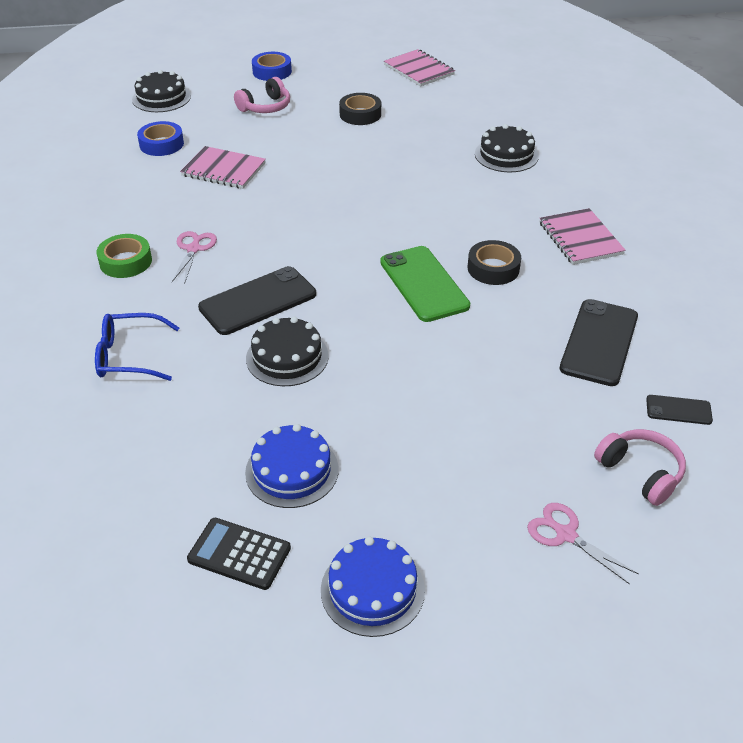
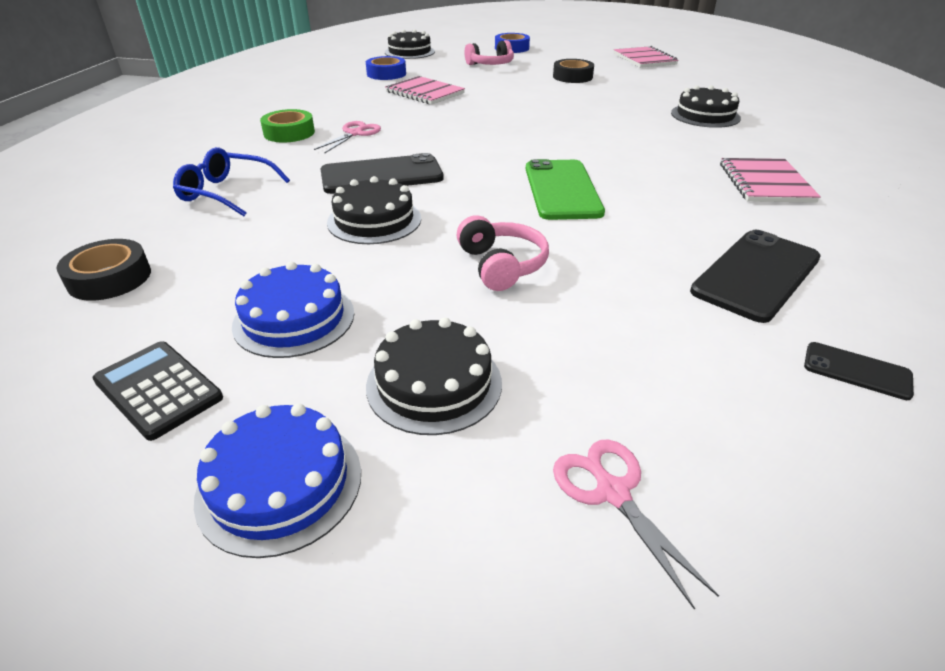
camera: 20 degrees right, 5 degrees down
(425, 494) = (434, 383): none -> black cake
(493, 268) = (648, 190): black tape -> black tape (109, 278)
(640, 472) = (770, 437): pink headphones -> pink headphones (501, 265)

